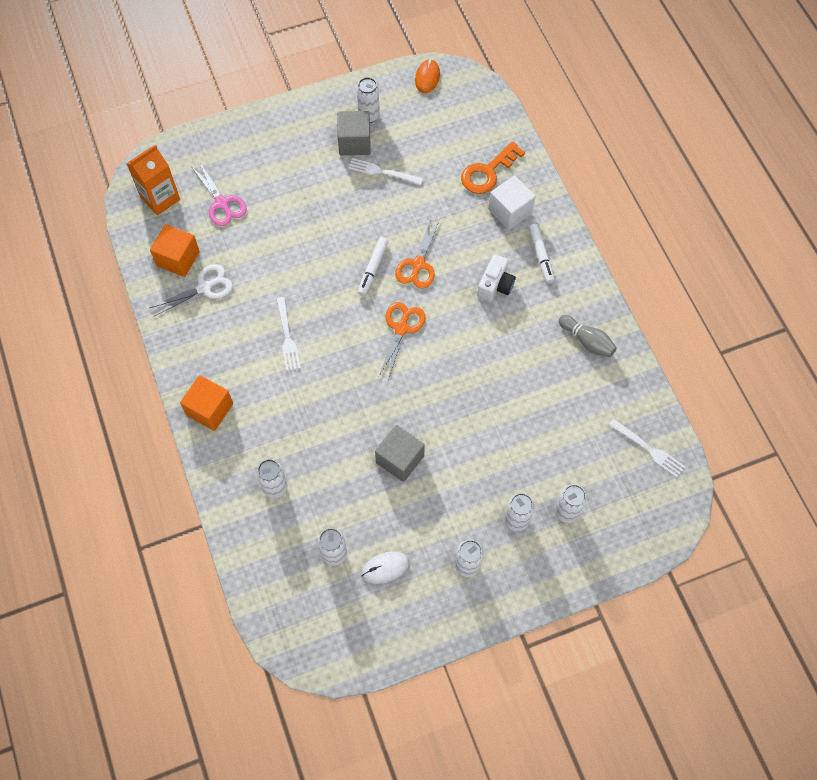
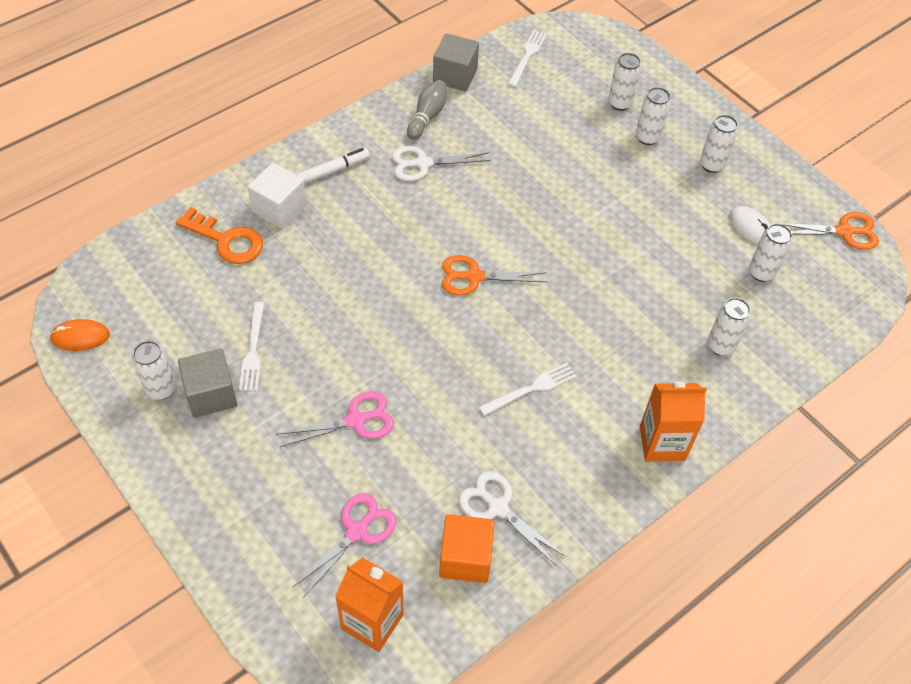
camera: 110 degrees left, 10 degrees down
(210, 409) = (662, 443): orange cube -> orange carton
(303, 220) = (355, 420): none -> pink scissors
(373, 269) = (404, 324): white marker -> none
(400, 459) = (631, 242): grey cube -> grey cube (455, 76)
(418, 265) = (382, 280): orange scissors -> orange scissors (844, 232)
(495, 285) = (386, 203): white camera -> none
(531, 323) = (423, 163): none -> white scissors

